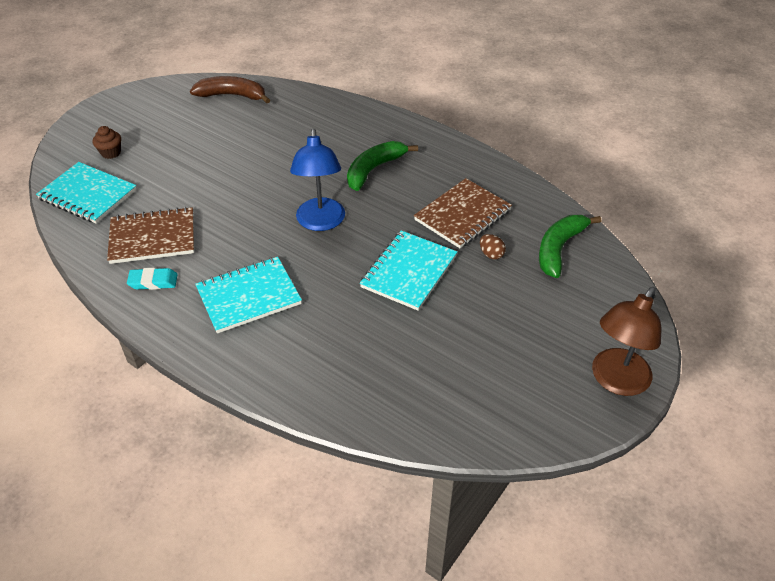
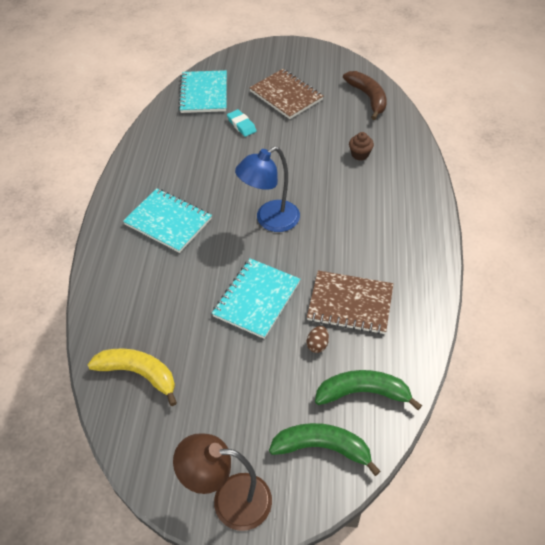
camera: 60 degrees right, 5 degrees up
(111, 153) = (251, 79): brown cupcake -> brown cupcake (360, 154)
(153, 237) = (188, 145): brown notebook -> brown notebook (286, 95)
(153, 281) = (149, 168): turquoise eraser -> turquoise eraser (241, 125)
(374, 170) = (356, 221): green banana -> green banana (322, 448)
(409, 272) = (256, 299): turquoise notebook -> turquoise notebook turned 60 degrees counterclockwise
(432, 397) = (138, 374): none -> yellow banana

